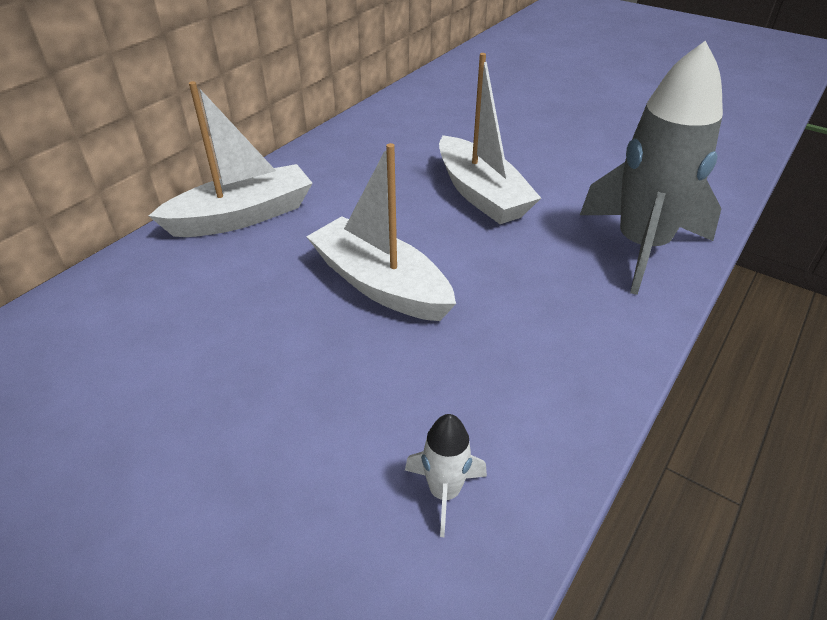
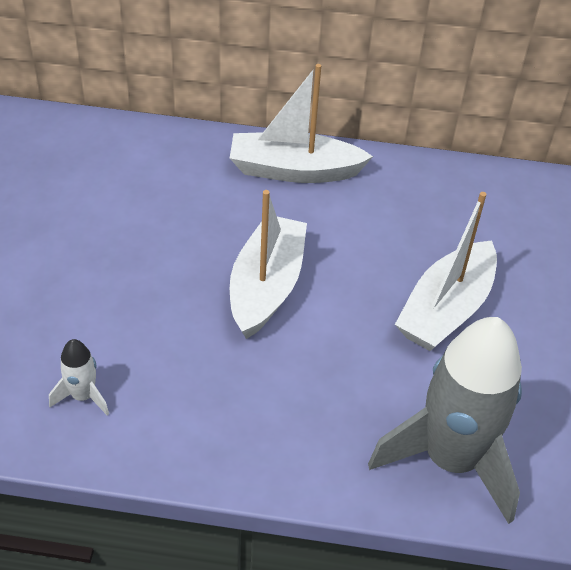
camera: 60 degrees right, 5 degrees up
(242, 216) = (294, 170): white boat -> white boat turned 150 degrees clockwise

